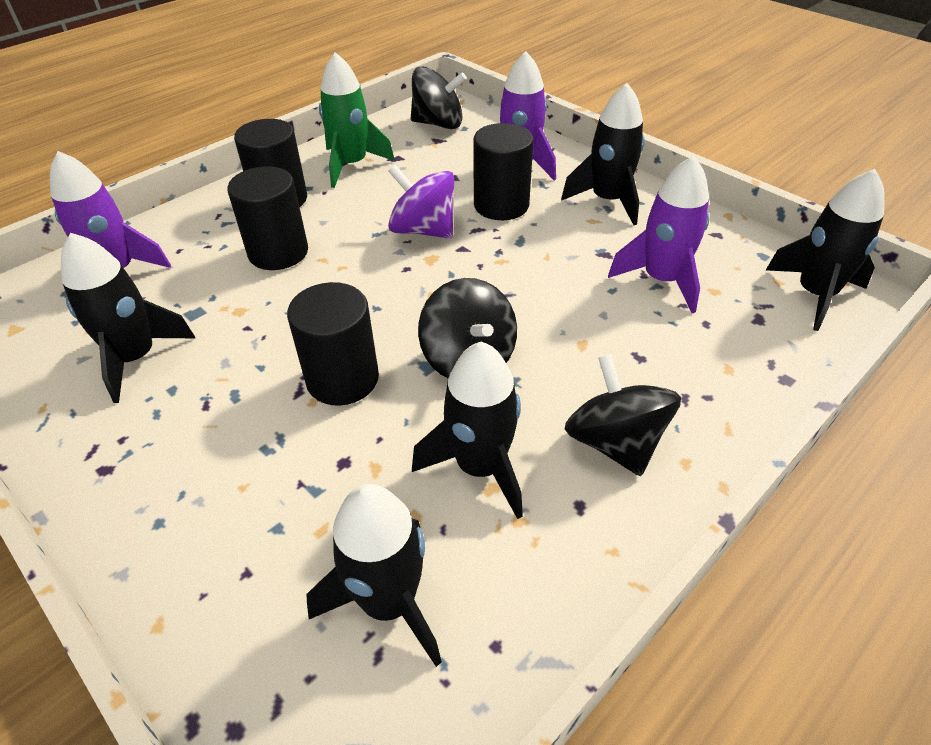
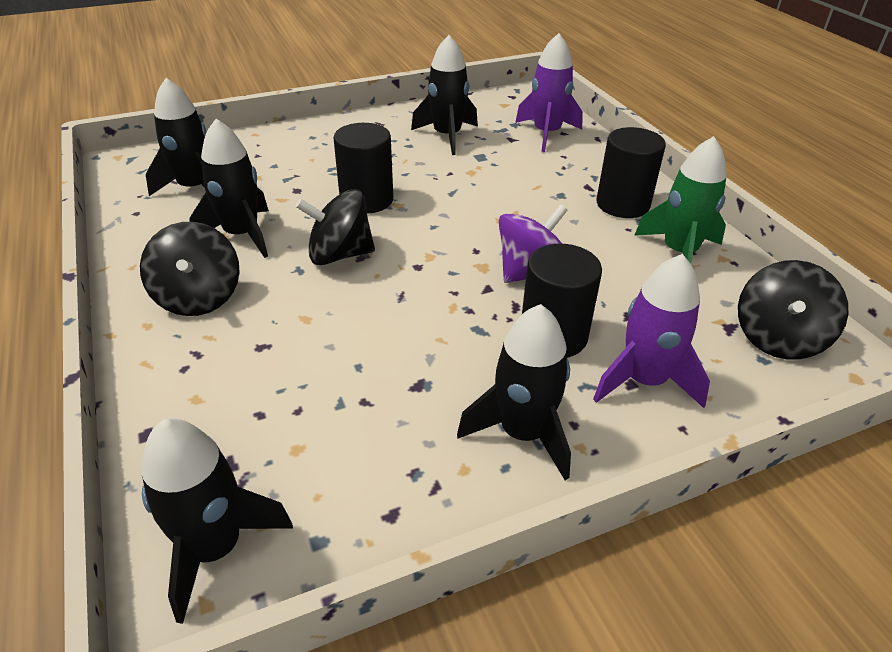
camera: 110 degrees right, 5 degrees down
(278, 252) = (536, 194): black cylinder -> none
(615, 442) = (198, 297): black spinning top -> black spinning top turned 75 degrees clockwise
(661, 280) = (345, 411): purple rocket -> none

